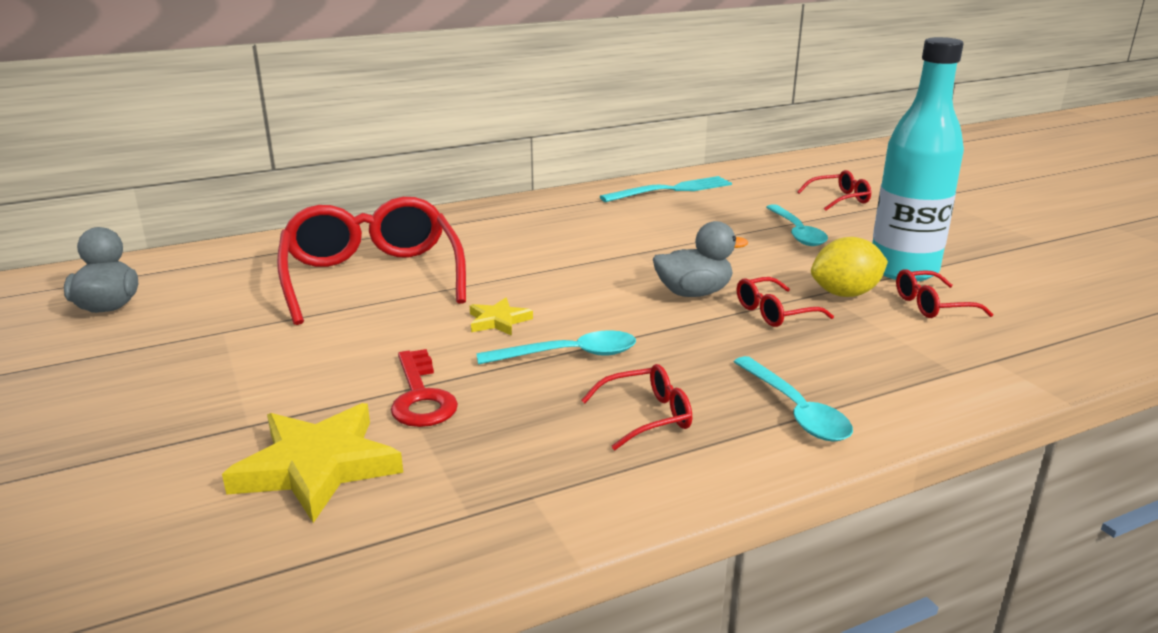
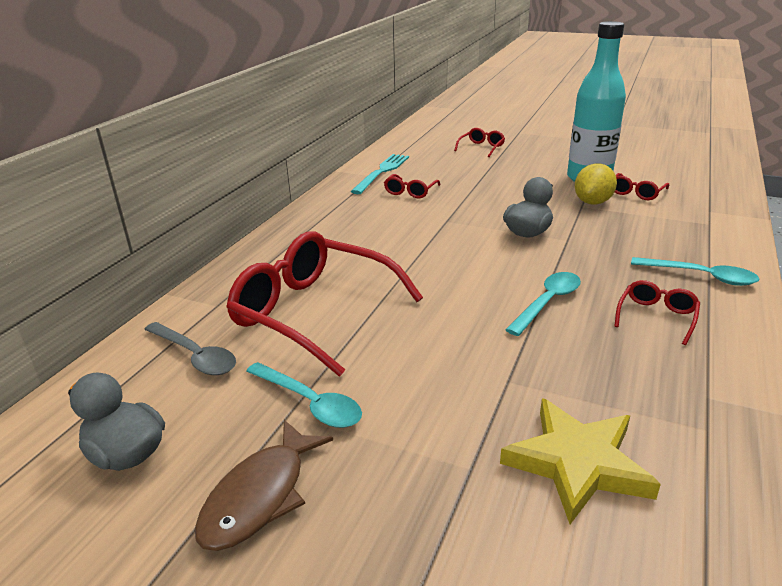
camera: 40 degrees left, 5 degrees up
(117, 365) = (260, 496): none -> brown fish
(246, 270) = (195, 356): none -> grey spoon
(421, 397) = (530, 376): red key -> none
(498, 321) = (465, 301): yellow star -> none
(774, 312) = (586, 227): red glasses -> red glasses (410, 192)
(797, 233) = (502, 175): turquoise spoon -> turquoise spoon (310, 403)

